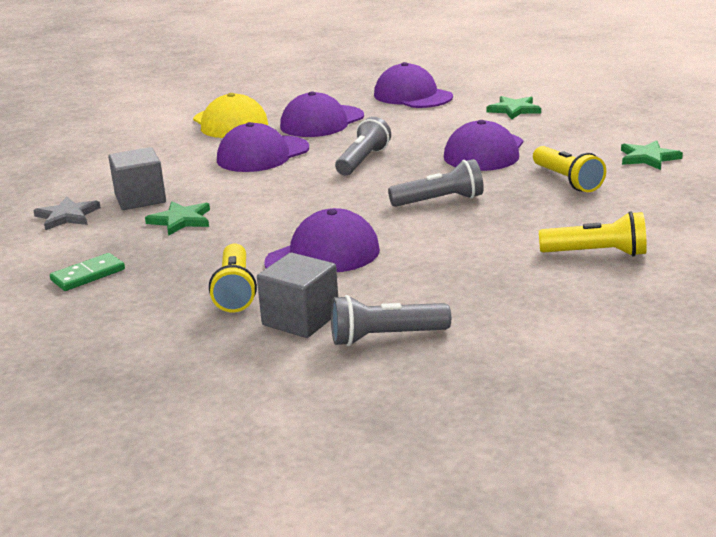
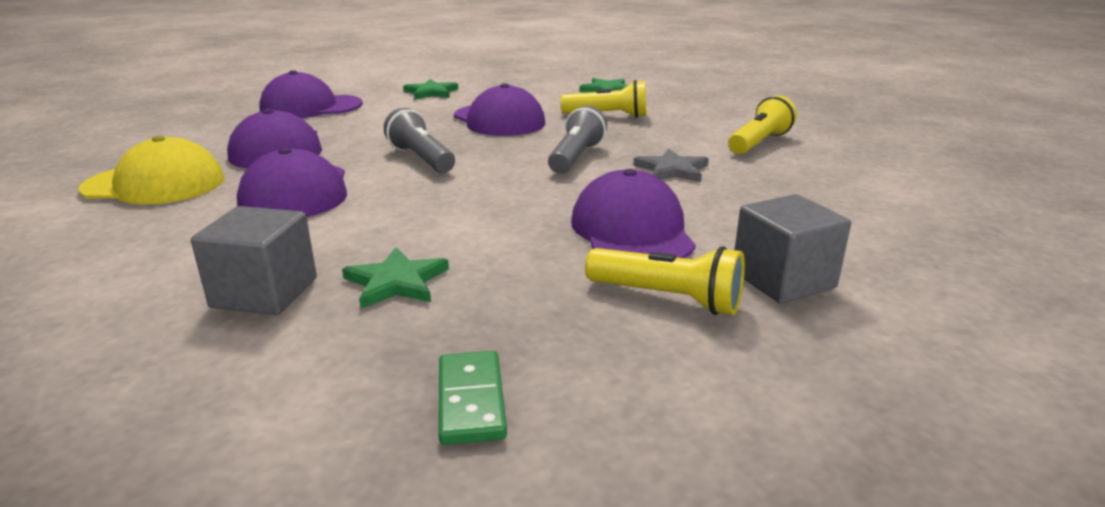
camera: 60 degrees left, 0 degrees up
(67, 216) = (201, 369): grey star -> grey star (672, 170)
(385, 337) = (860, 250): grey flashlight -> none

